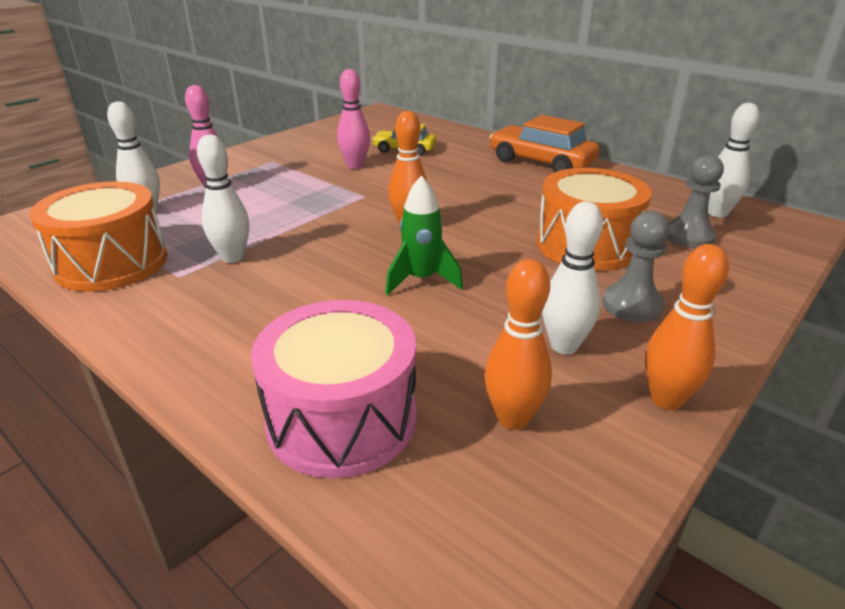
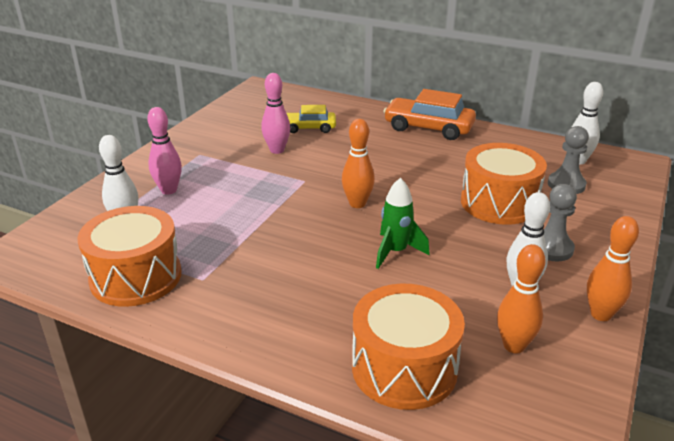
camera: 15 degrees left, 0 degrees up
(232, 257) = (235, 255): white bowling pin -> none
(342, 419) = (404, 368): pink drum -> orange drum

